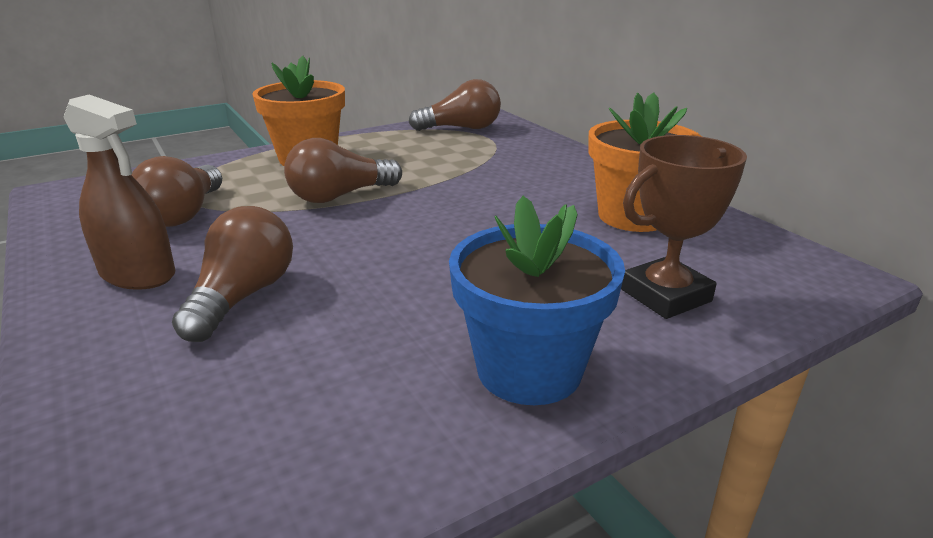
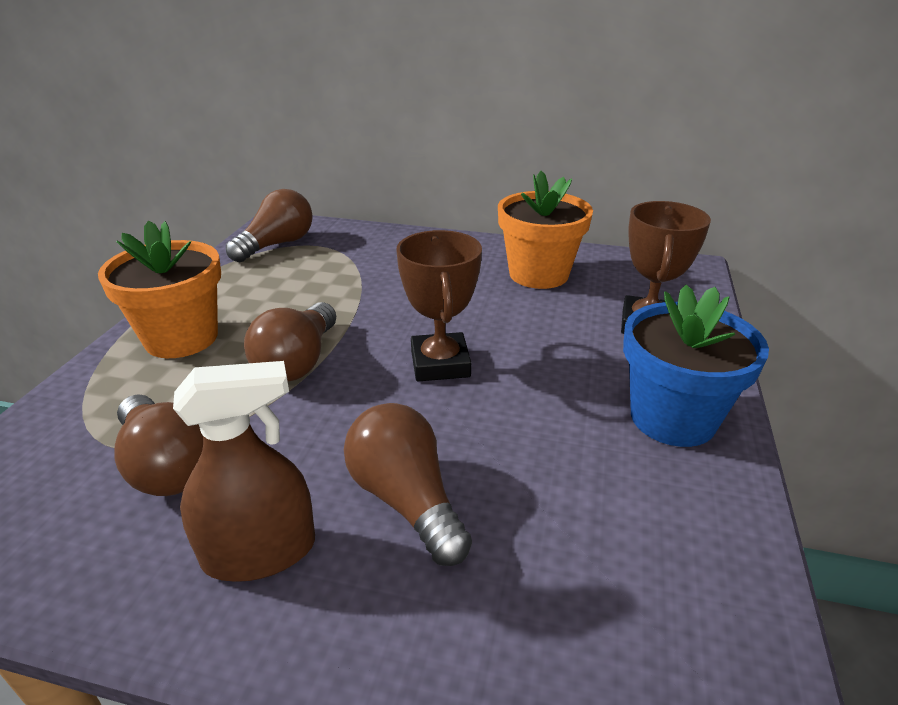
camera: 45 degrees left, 5 degrees up
(421, 237) = (440, 364): none -> brown trophy

